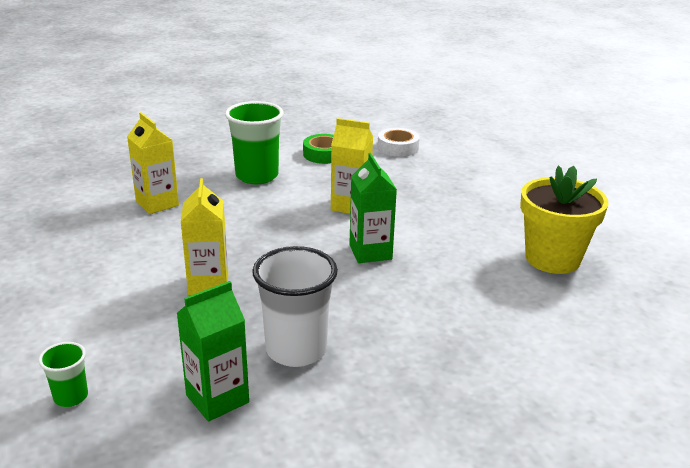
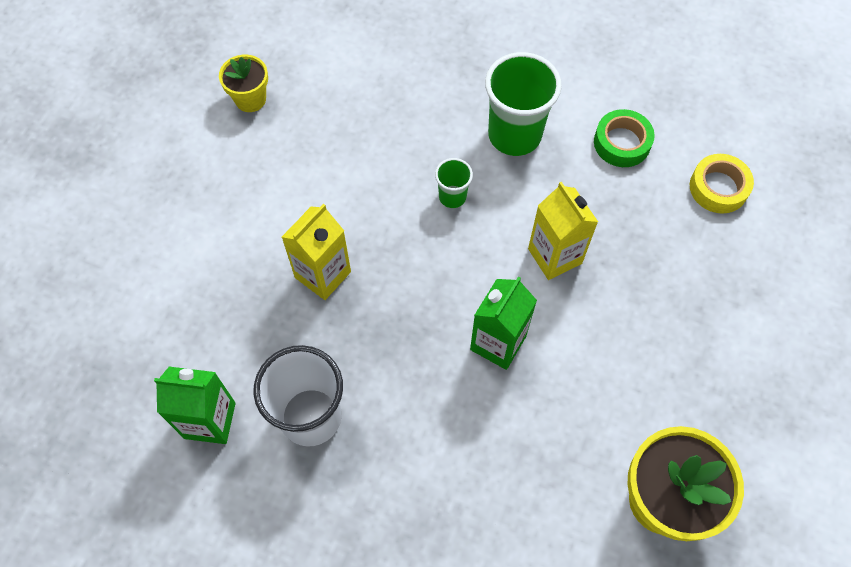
camera: 45 degrees right, 35 degrees up
(37, 237) = (250, 99): none -> yellow flower pot
(71, 397) = (125, 331): green cup -> green cup (452, 197)
(157, 203) = (384, 117): yellow carton -> none
(398, 147) = (718, 188): white tape -> yellow tape

